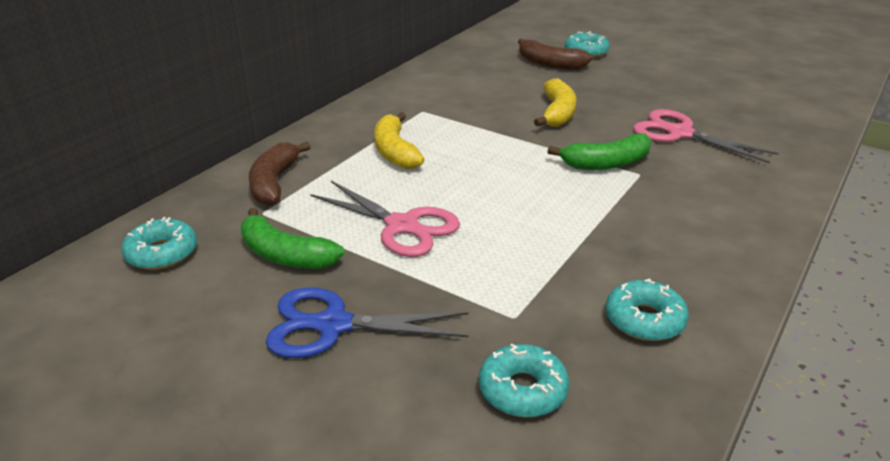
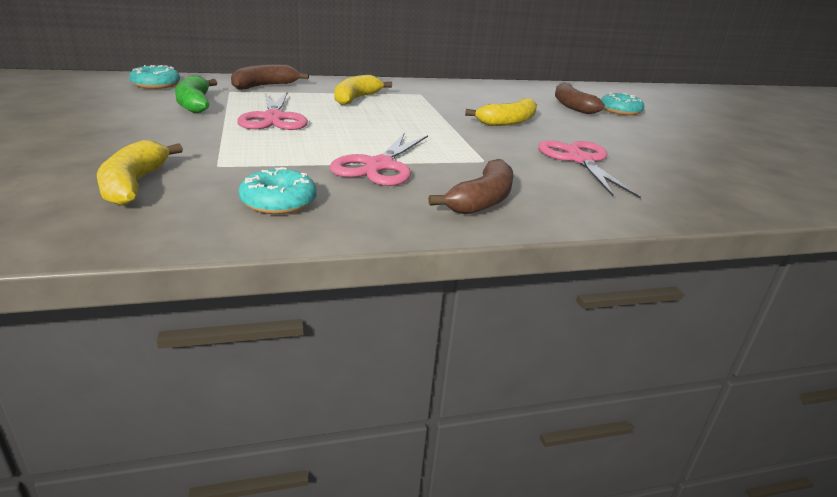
camera: 40 degrees right, 5 degrees down
(333, 325) = (139, 128): blue scissors -> none
(522, 390) = (134, 185): turquoise donut -> yellow banana
(605, 229) = (380, 166): none -> pink scissors
(606, 163) = (473, 148): green banana -> none
(725, 219) = (482, 200): none -> brown banana

